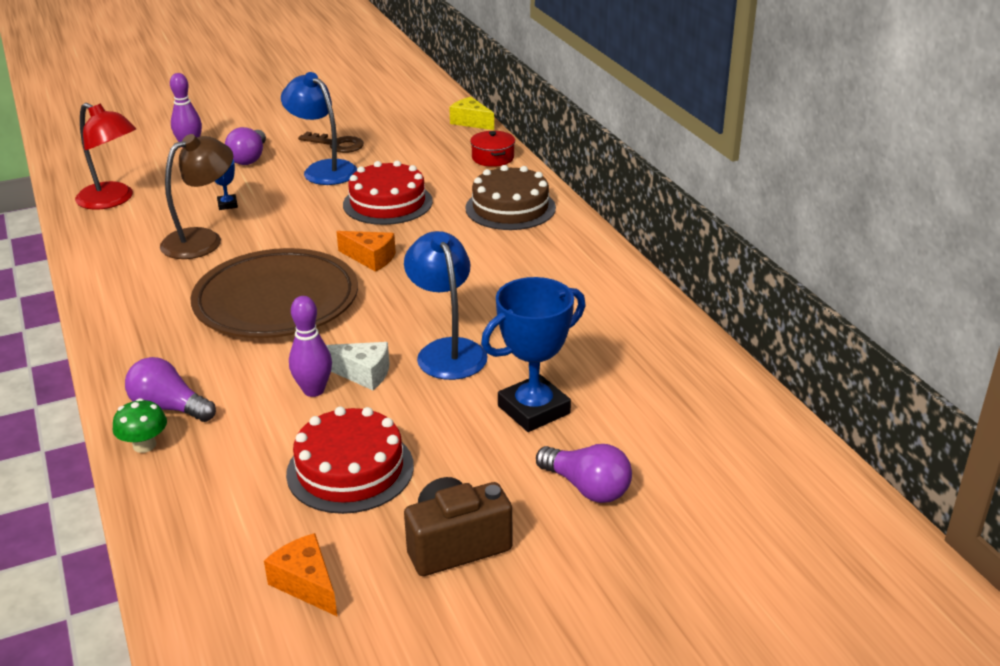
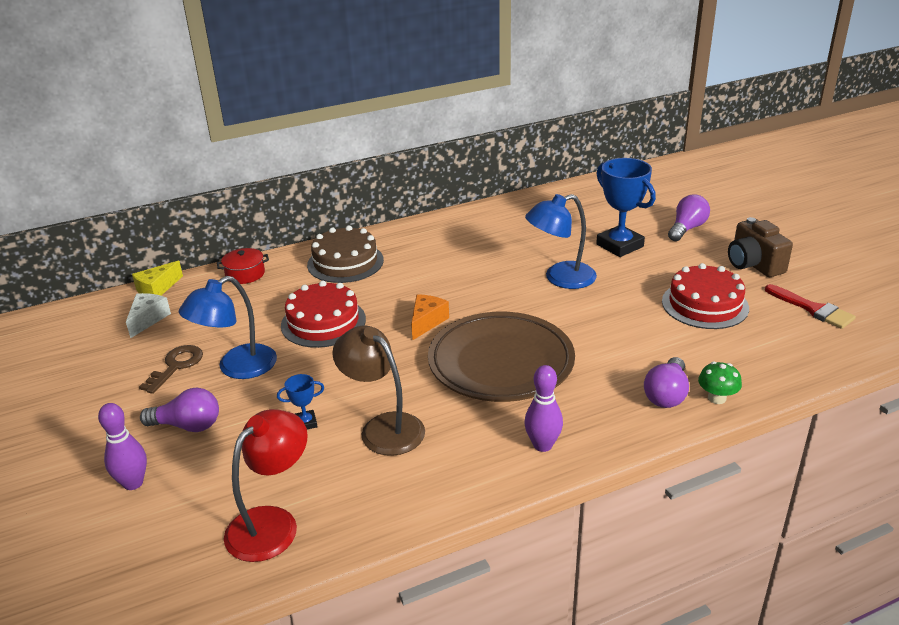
camera: 90 degrees left, 0 degrees up
(306, 584) = (813, 309): orange cheese -> red brush
(314, 390) = (623, 328): purple bowling pin -> purple bowling pin (542, 445)
(362, 373) = (596, 310): white cheese -> white cheese (148, 319)

